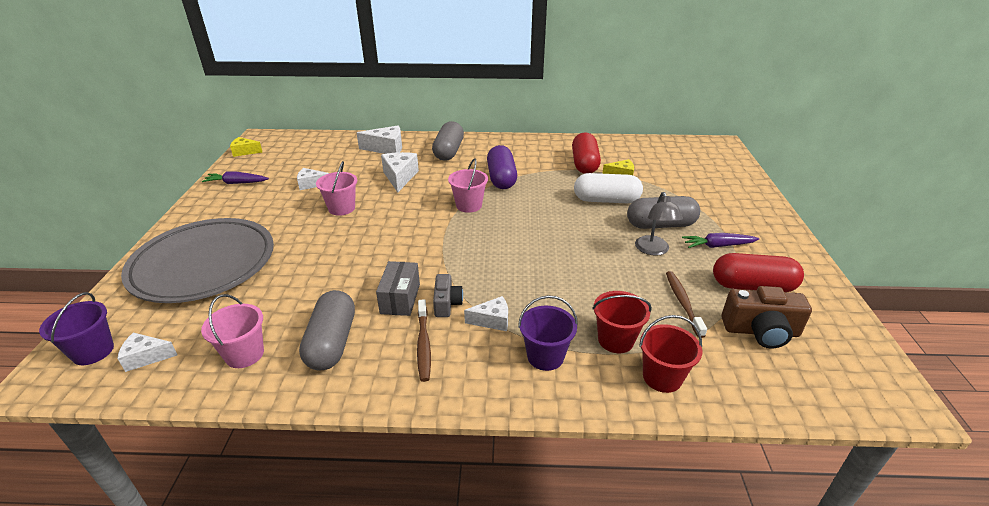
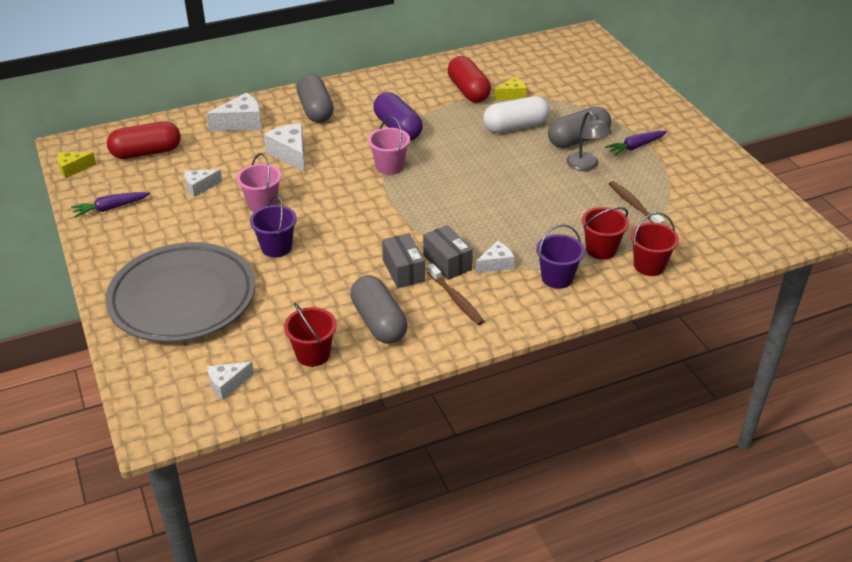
camera: 25 degrees left, 5 degrees up
(93, 351) = (171, 397): purple bucket -> purple bucket (276, 247)
(244, 354) = (313, 354): pink bucket -> red bucket
(447, 303) = (447, 262): grey camera -> grey box
(752, 286) = (678, 176): red capsule -> red capsule (146, 152)
(761, 331) = (700, 210): brown camera -> none

